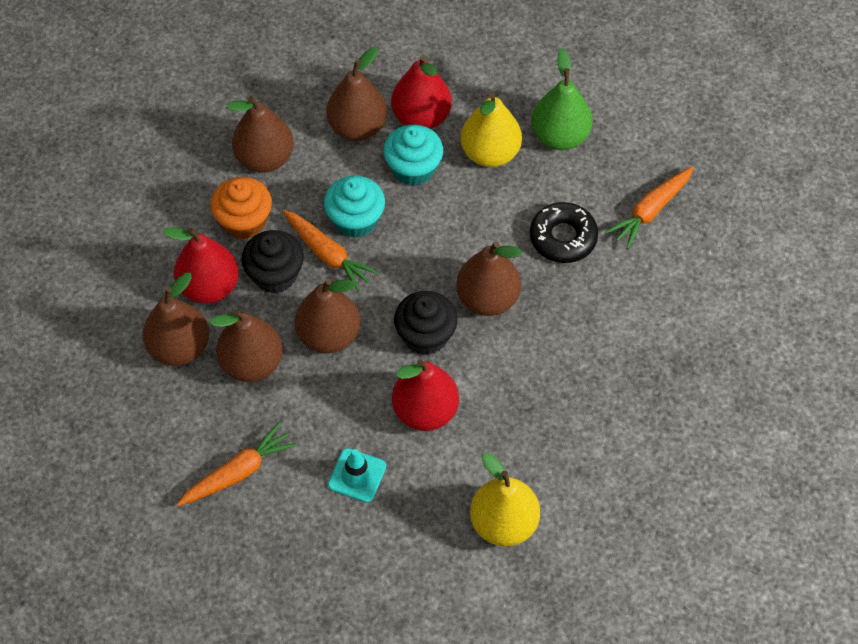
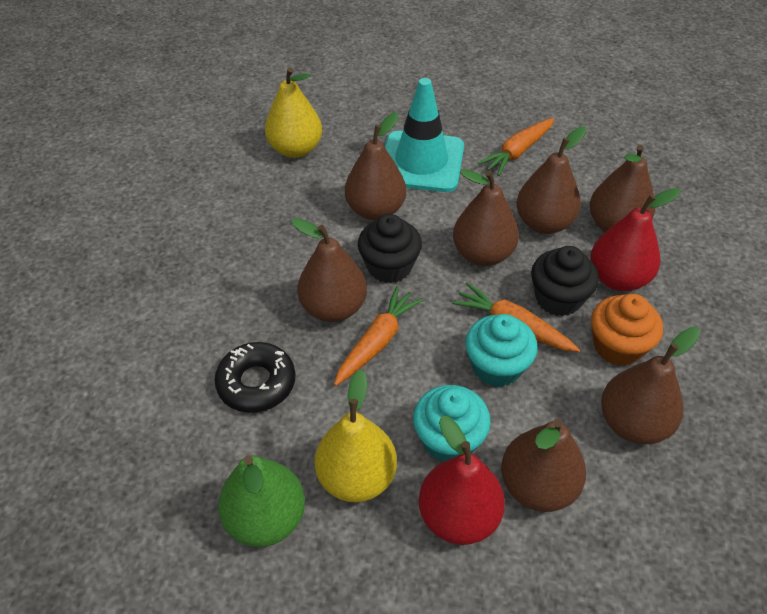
camera: 170 degrees right, 10 degrees down
(357, 475) = (421, 162): turquoise traffic cone -> turquoise traffic cone, size x1.98
(425, 411) = (375, 210): red pear -> brown pear
(651, 211) = (150, 432): orange carrot -> orange carrot (377, 342)

